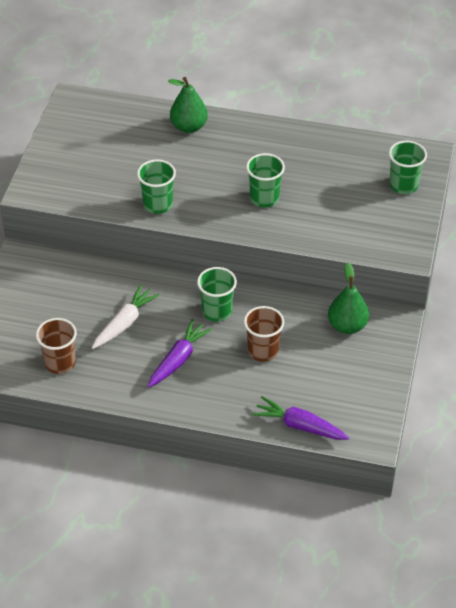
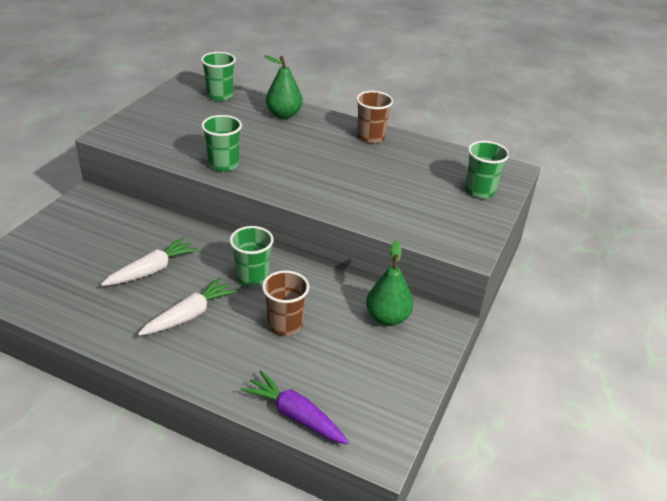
camera: 10 degrees right, 10 degrees down
(60, 363) = (64, 294): brown cup -> brown cup (371, 137)
(178, 359) = (189, 315): purple carrot -> white carrot
(264, 198) = (332, 177): green cup -> green cup (220, 96)

